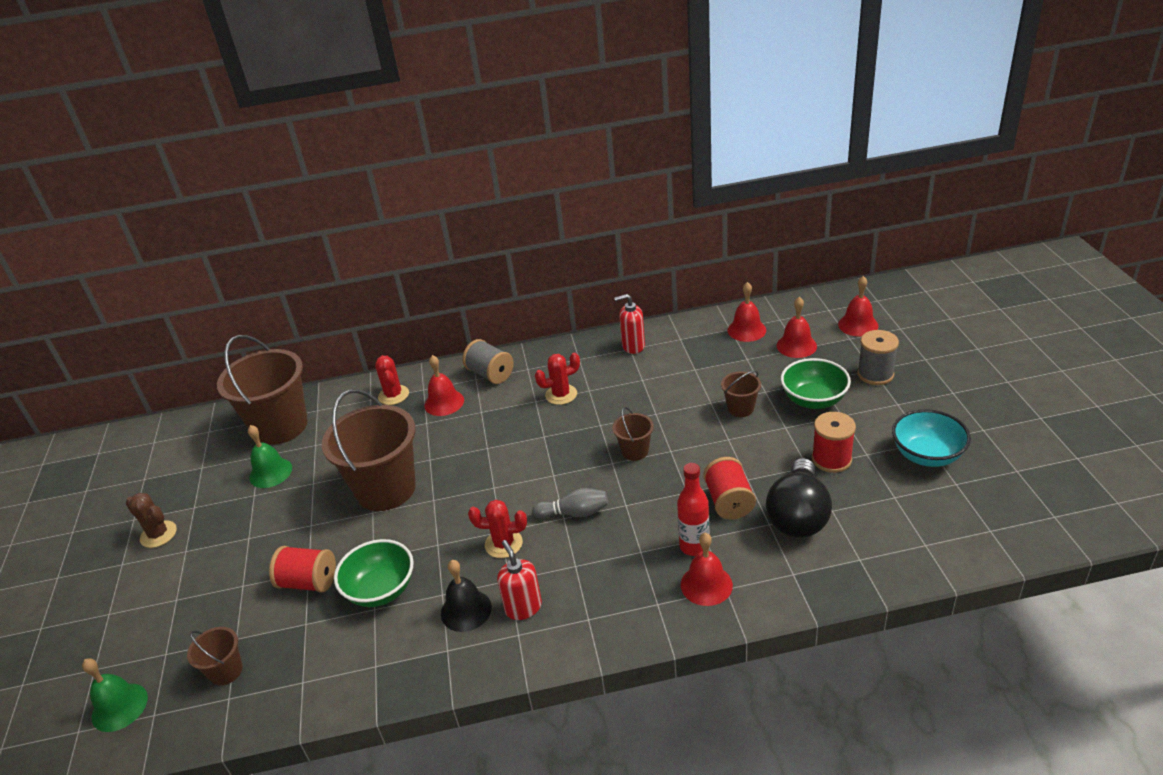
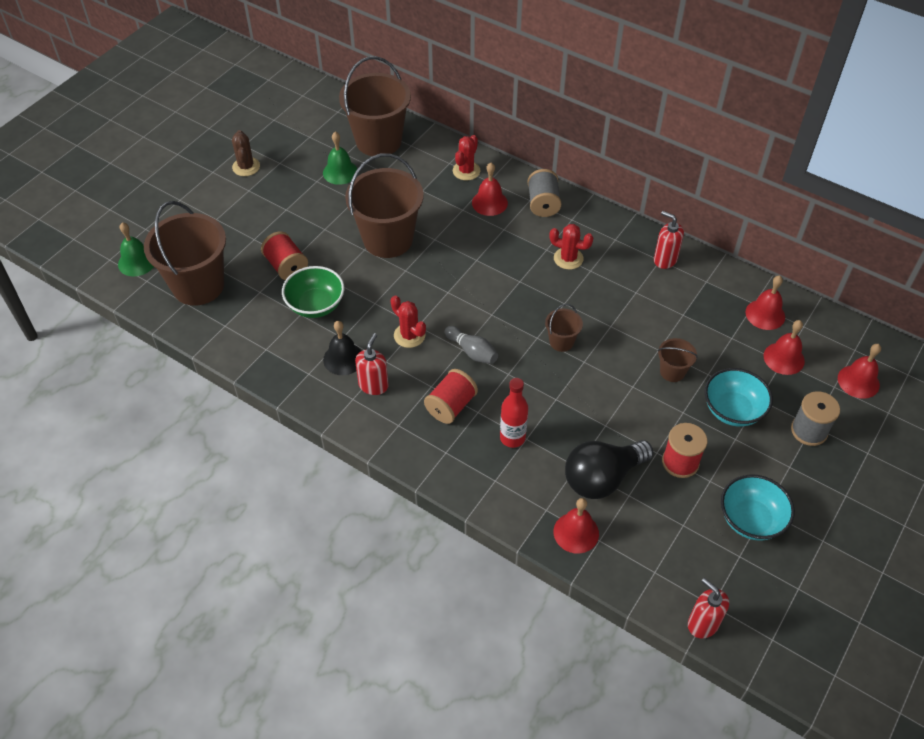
camera: 40 degrees right, 15 degrees up
(226, 671) = (198, 285): brown bucket -> brown bucket, size x2.19
(706, 585) = (487, 467): red bell -> red bell (576, 532)
(729, 502) = (572, 429): red spool -> red spool (451, 406)
(813, 400) = (732, 410): green bowl -> turquoise bowl
(1004, 548) = (702, 624): none -> red soap dispenser

